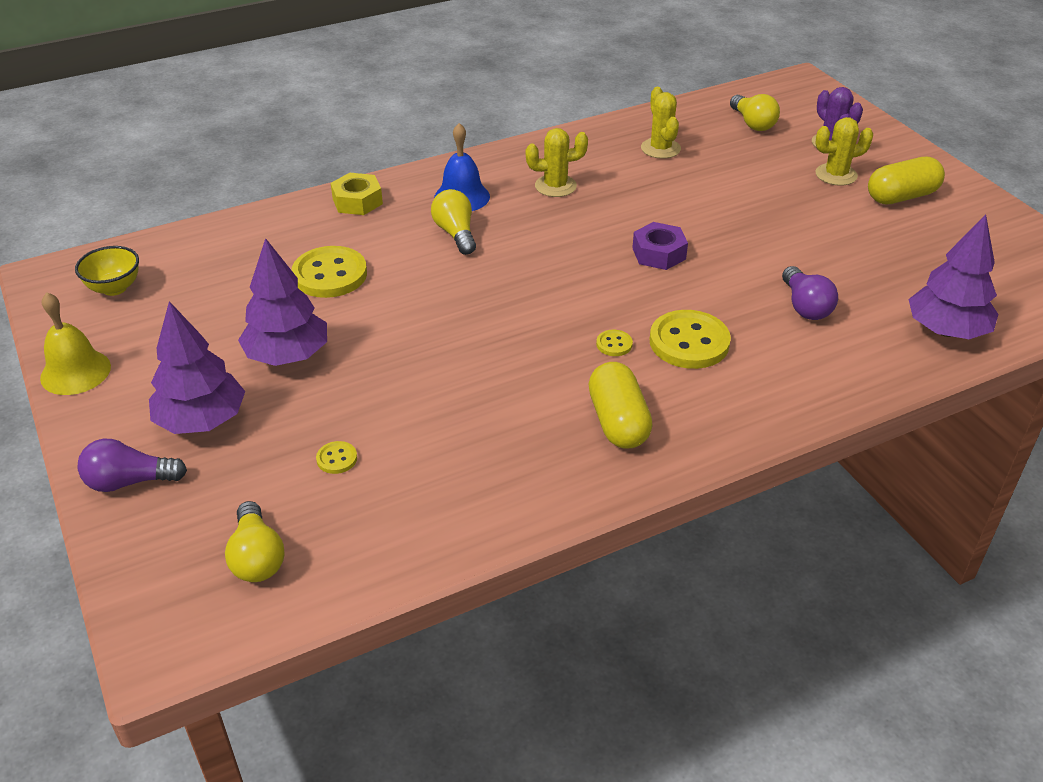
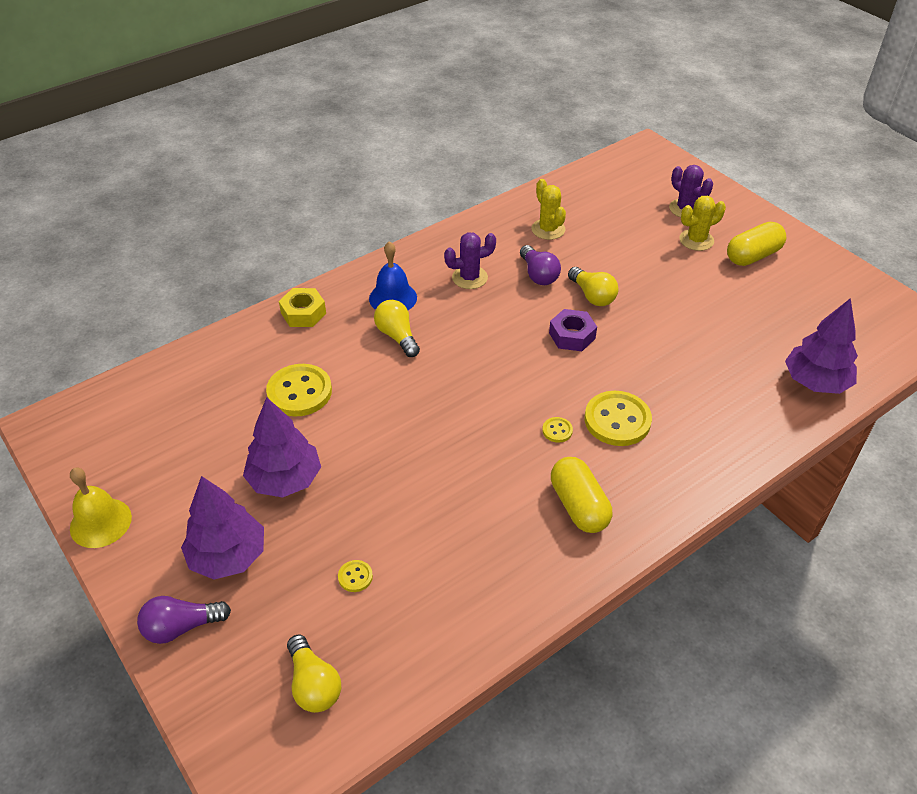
camera: 10 degrees left, 5 degrees up
(114, 288) = (111, 430): yellow bowl -> none
(555, 186) = (469, 277): yellow cactus -> purple cactus
(752, 123) = (617, 195): yellow light bulb -> yellow light bulb (592, 296)
(805, 306) = (701, 373): purple light bulb -> purple light bulb (538, 275)

